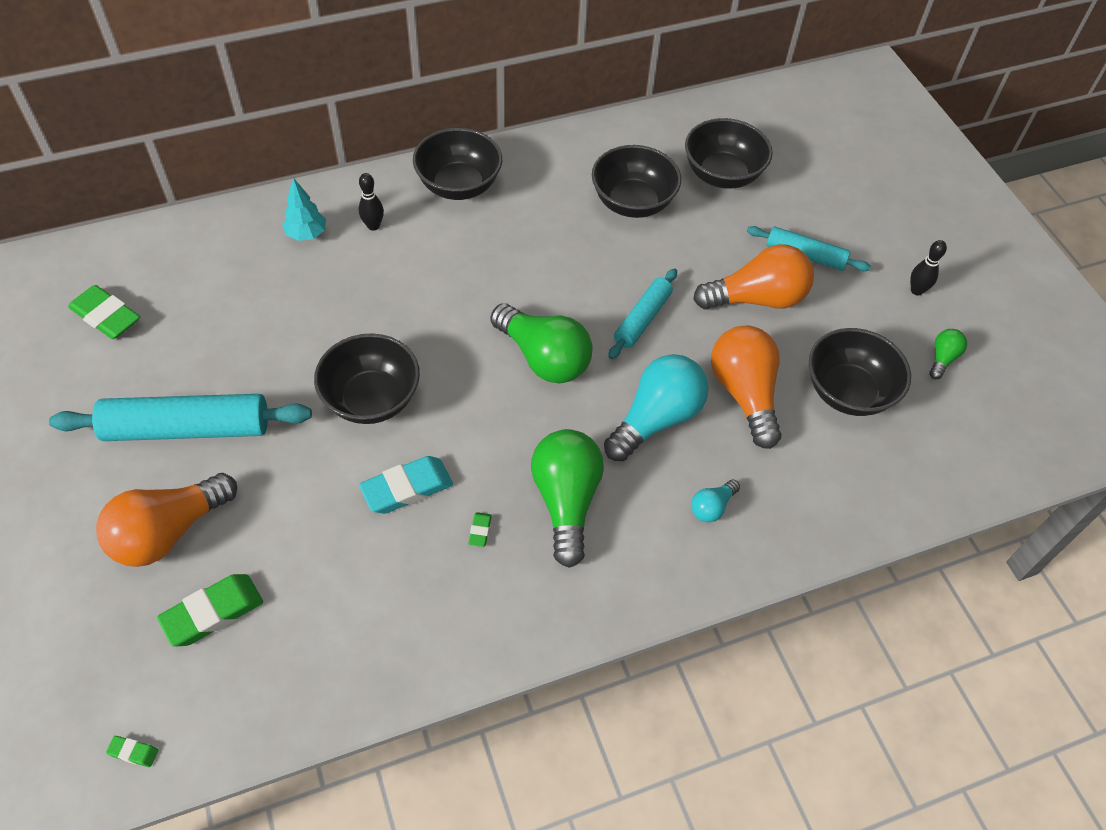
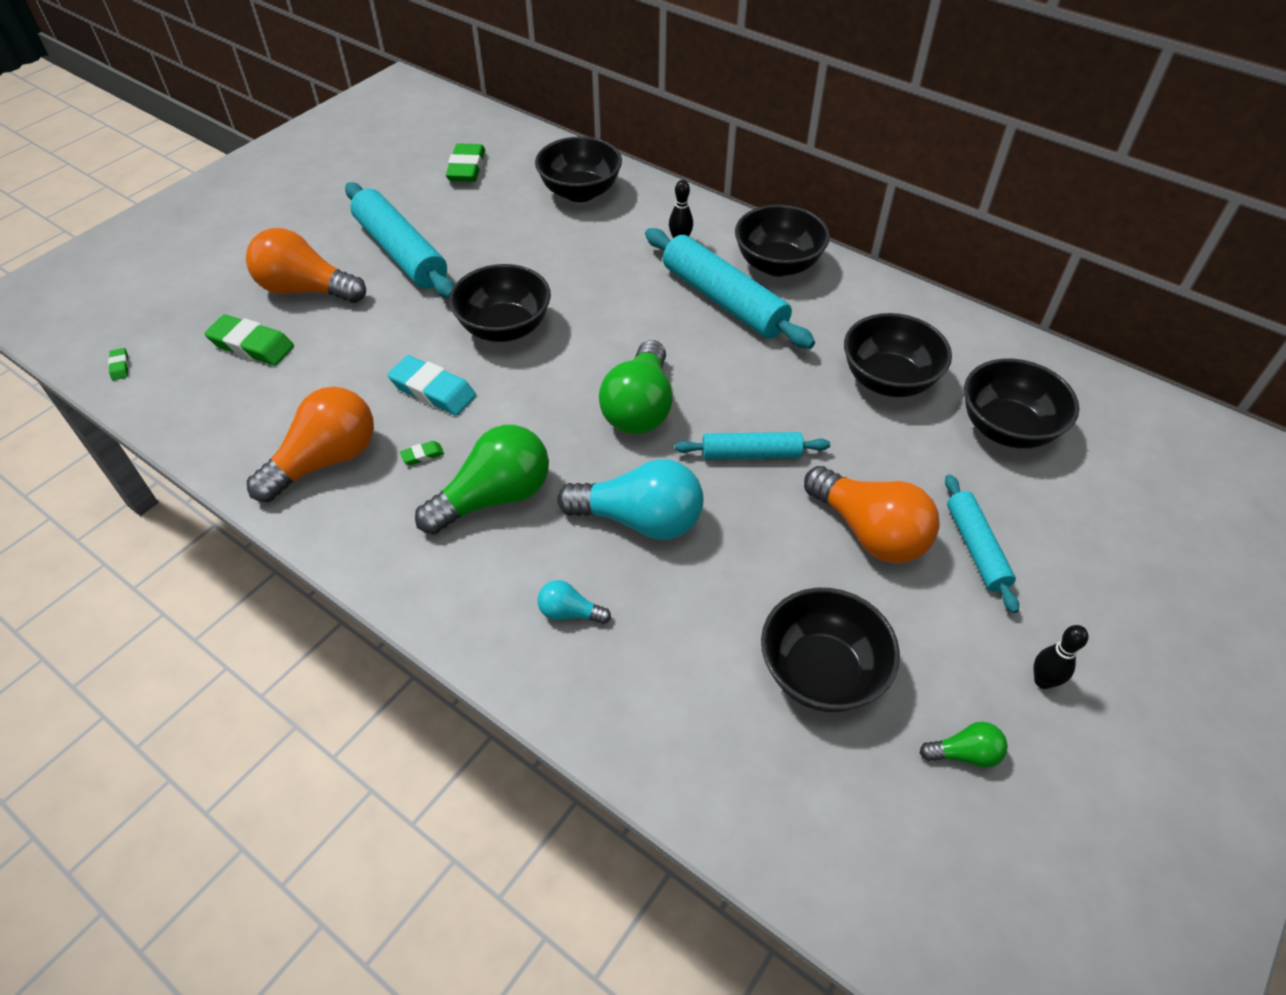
camera: 60 degrees right, 5 degrees down
(236, 253) = (580, 192): none -> black bowl
(307, 234) = (634, 214): turquoise tree -> none
(469, 240) = (723, 300): none -> turquoise rolling pin
(744, 393) = (733, 577): orange light bulb -> orange light bulb (326, 460)

